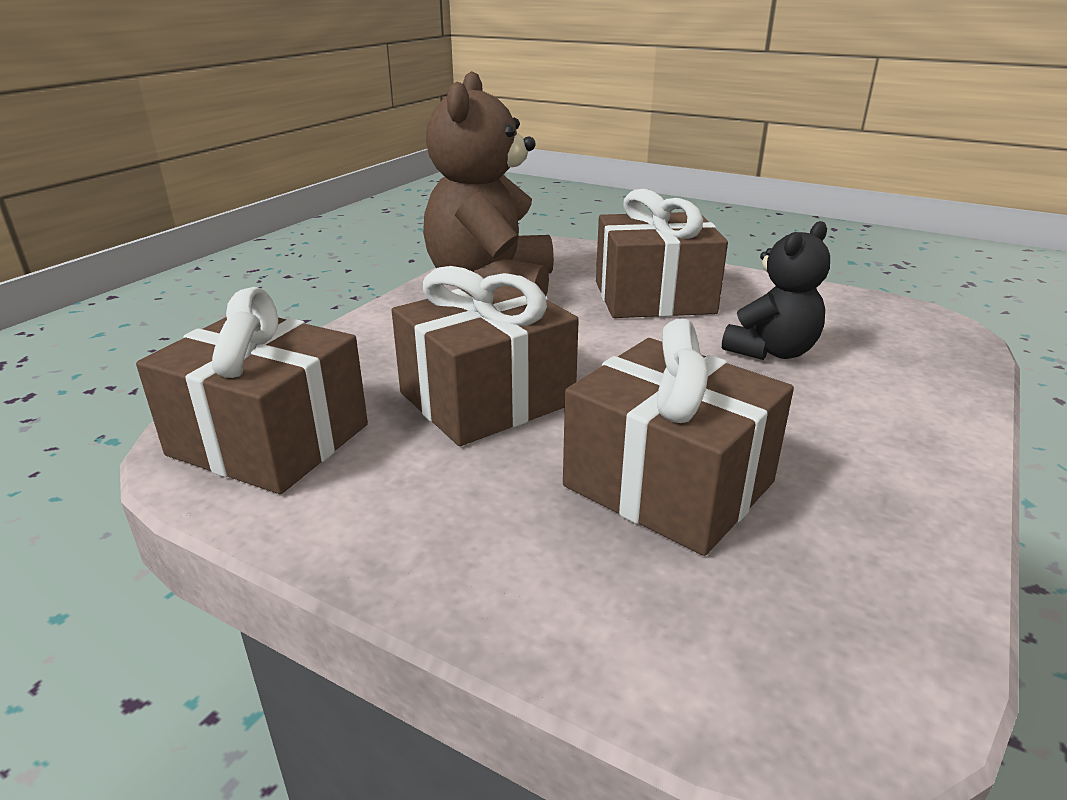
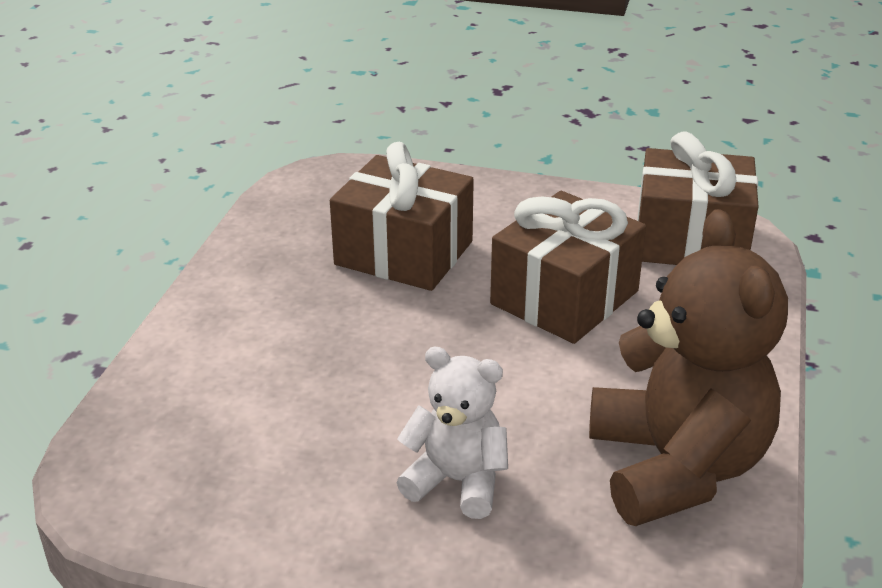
camera: 165 degrees right, 5 degrees up
(654, 298) = (457, 481): brown gift -> white teddy bear
(771, 351) = (315, 399): black teddy bear -> none

